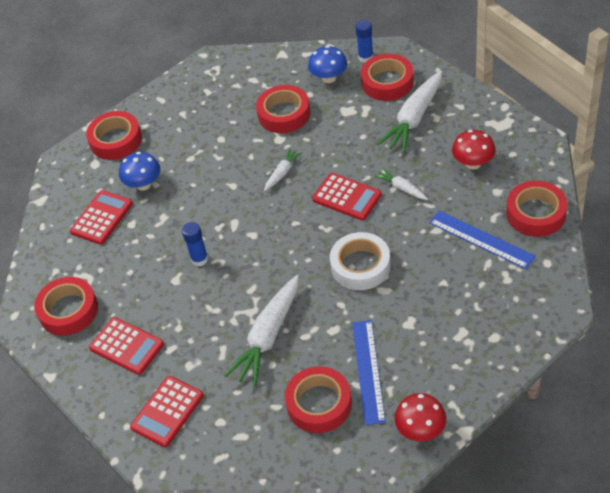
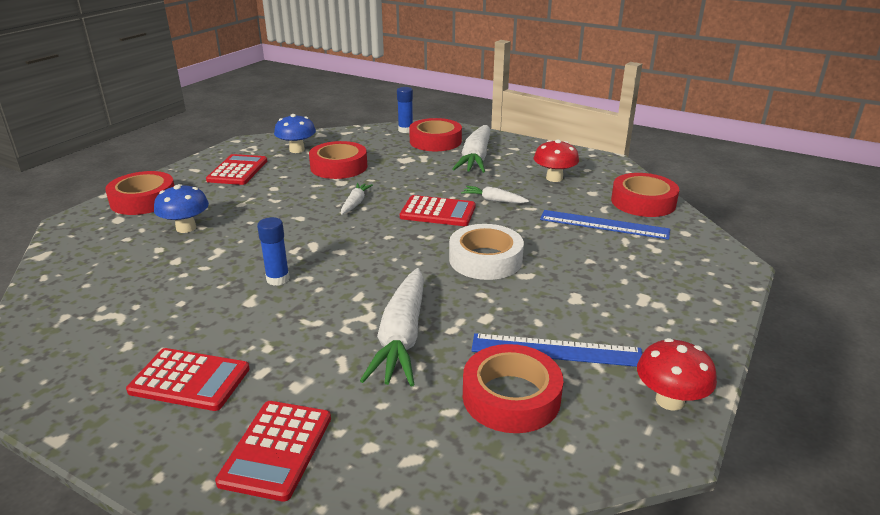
camera: 25 degrees left, 20 degrees down
(68, 310) = (88, 354): red tape -> none
(102, 218) = (132, 260): red calculator -> red calculator (238, 170)
(329, 78) = (375, 143): blue mushroom -> blue mushroom (297, 150)
(368, 371) = (556, 350): blue ruler -> blue ruler turned 60 degrees counterclockwise

